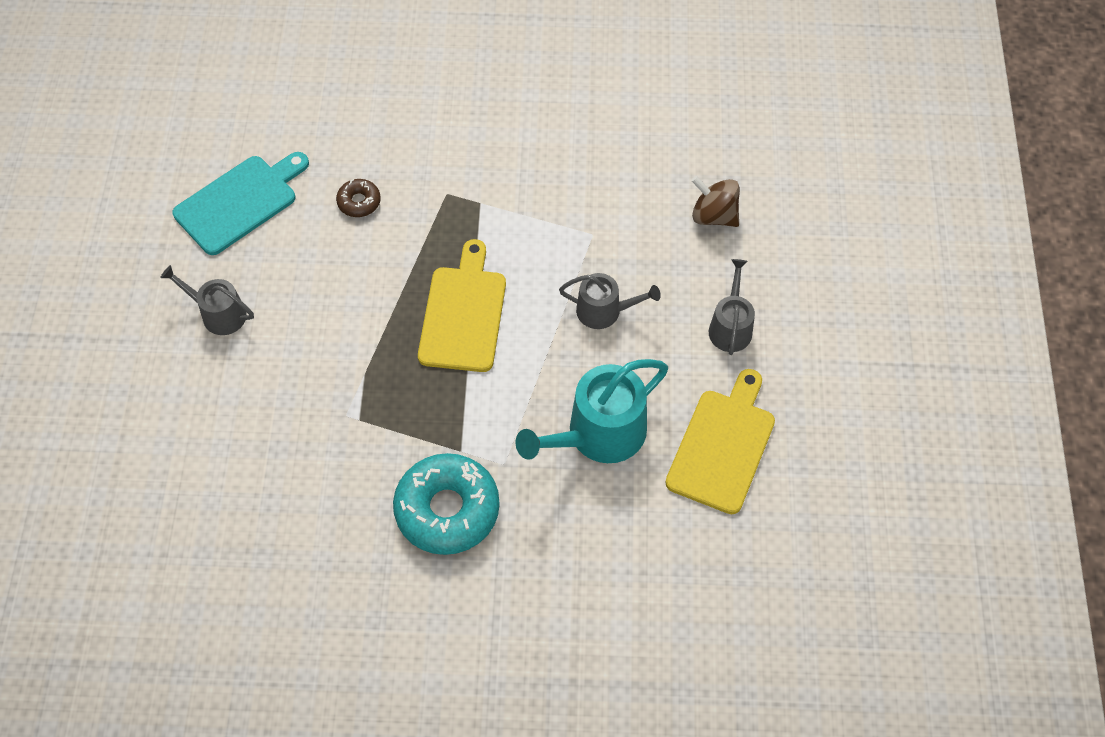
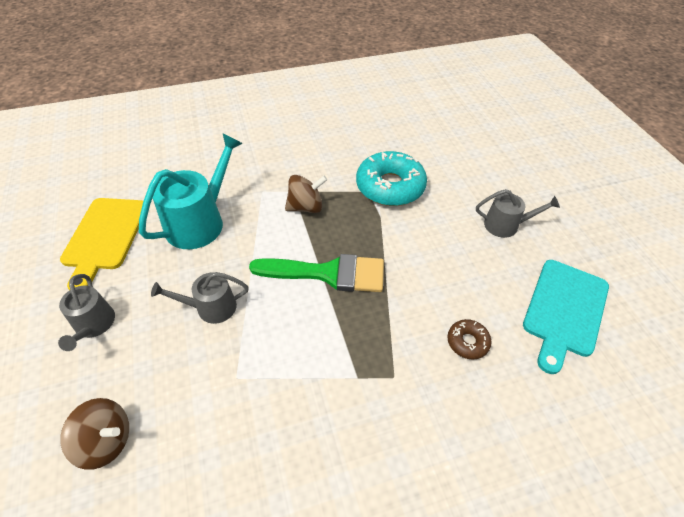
camera: 160 degrees right, 10 degrees down
(447, 509) = (289, 162): turquoise donut -> turquoise donut (390, 186)
(454, 417) = (306, 207): none -> brown spinning top
(463, 314) = (328, 273): yellow cutting board -> green brush

